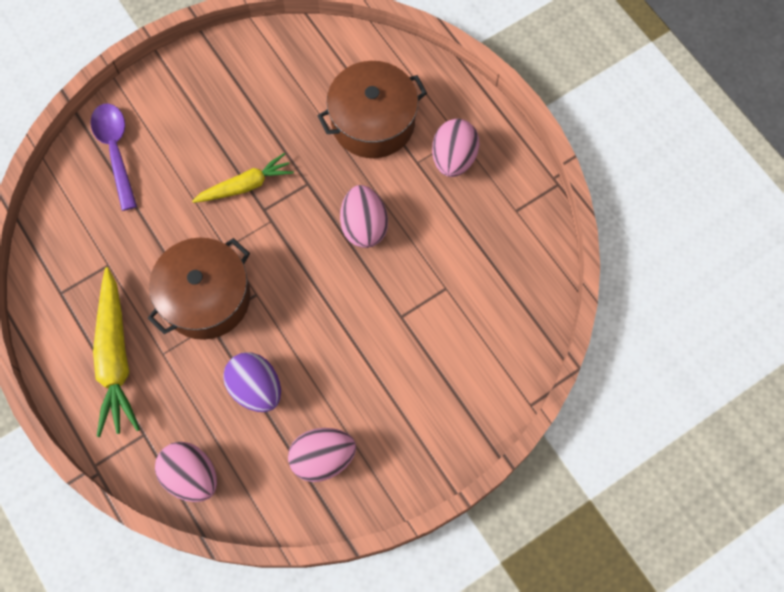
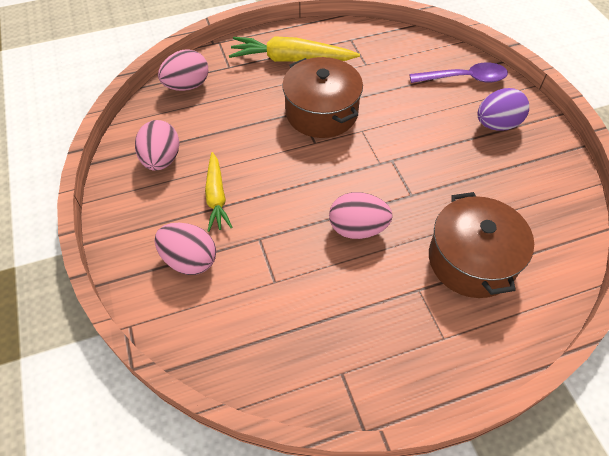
camera: 105 degrees right, 15 degrees down
(245, 185) = (418, 151): yellow carrot -> yellow carrot (216, 197)
(256, 388) = (236, 130): purple egg -> purple egg (497, 124)
(453, 158) = (417, 325): pink egg -> pink egg (189, 260)

